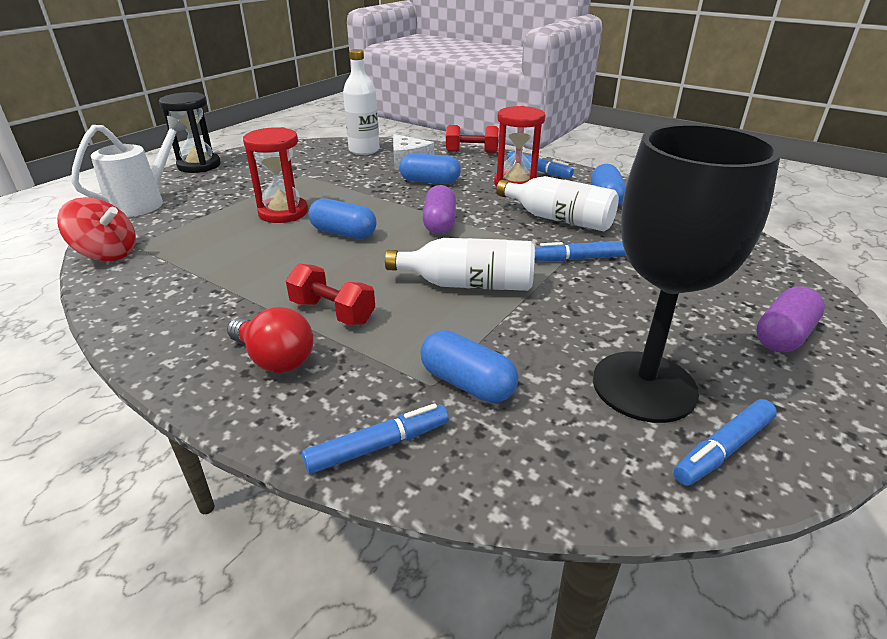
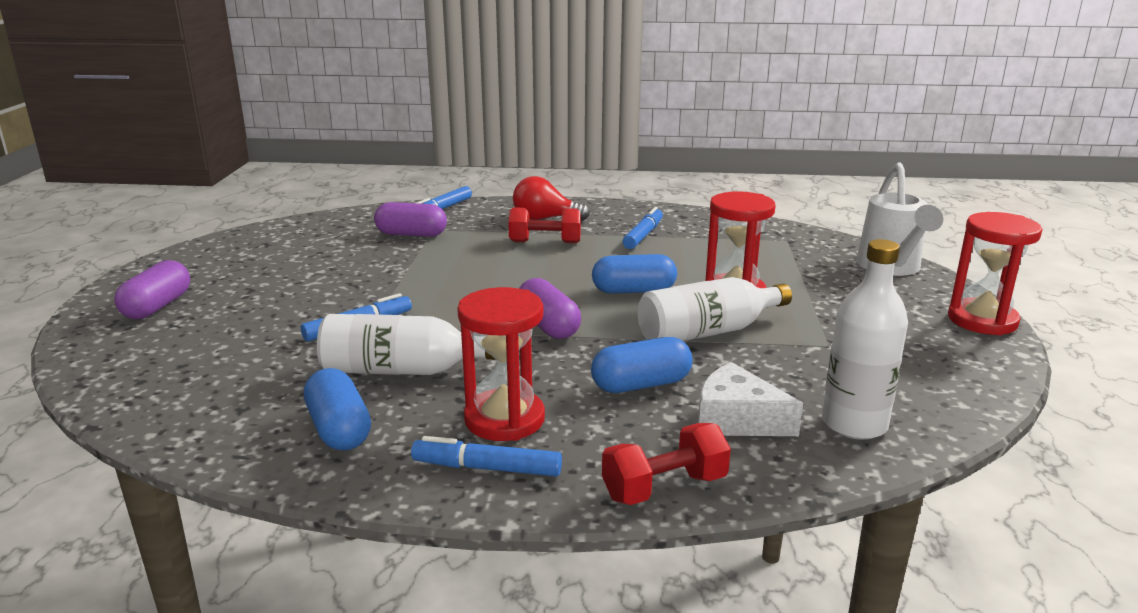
camera: 150 degrees right, 10 degrees down
(107, 254) = (788, 231): red spinning top -> none
(199, 165) = (982, 320): black hourglass -> red hourglass
(467, 383) = (411, 234): blue capsule -> purple capsule
(468, 284) = (458, 280): white bottle -> white bottle (708, 332)
(644, 386) = (289, 256): black goblet -> none
(722, 449) = (242, 243): blue marker -> blue marker (643, 235)

